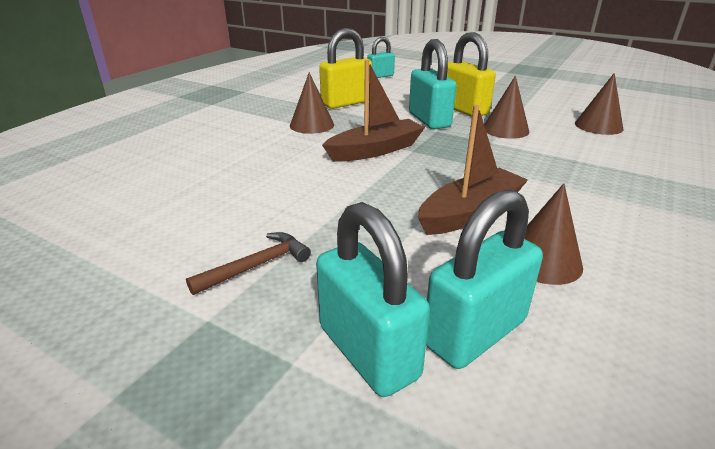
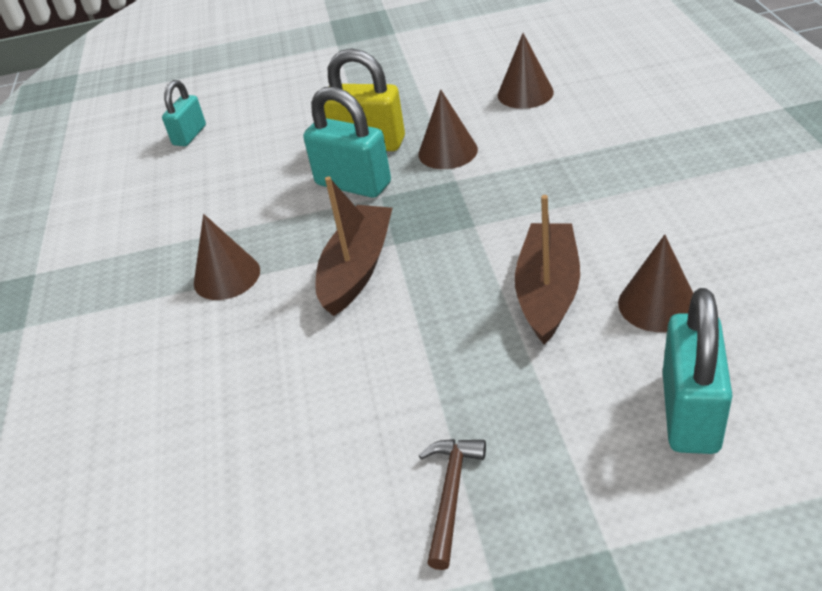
camera: 35 degrees left, 10 degrees up
(346, 103) = (215, 212): yellow padlock -> none
(368, 351) = (645, 491): turquoise padlock -> none

